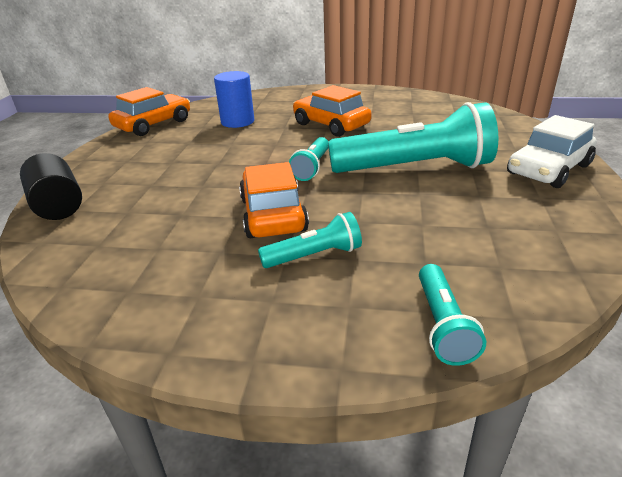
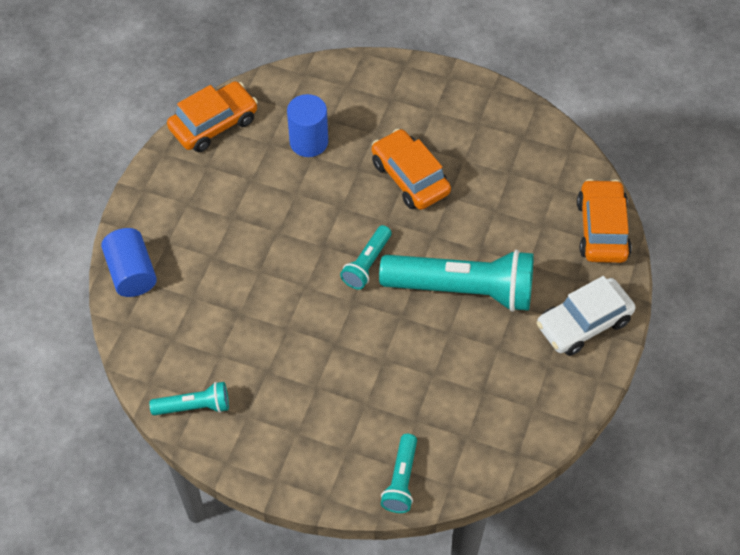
camera: 10 degrees right, 25 degrees up
(58, 205) = (132, 273): black cylinder -> blue cylinder
(273, 214) = (315, 332): orange car -> orange car (602, 229)
(314, 256) = (337, 393): turquoise flashlight -> turquoise flashlight (194, 406)

